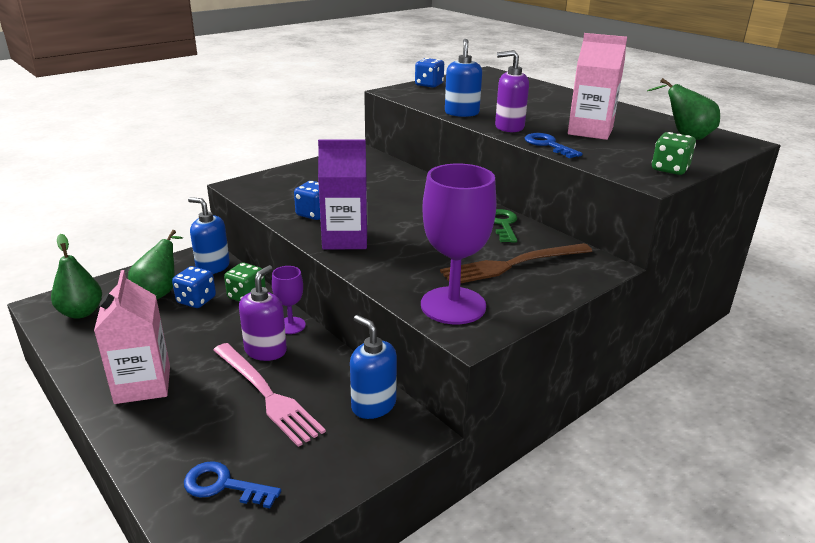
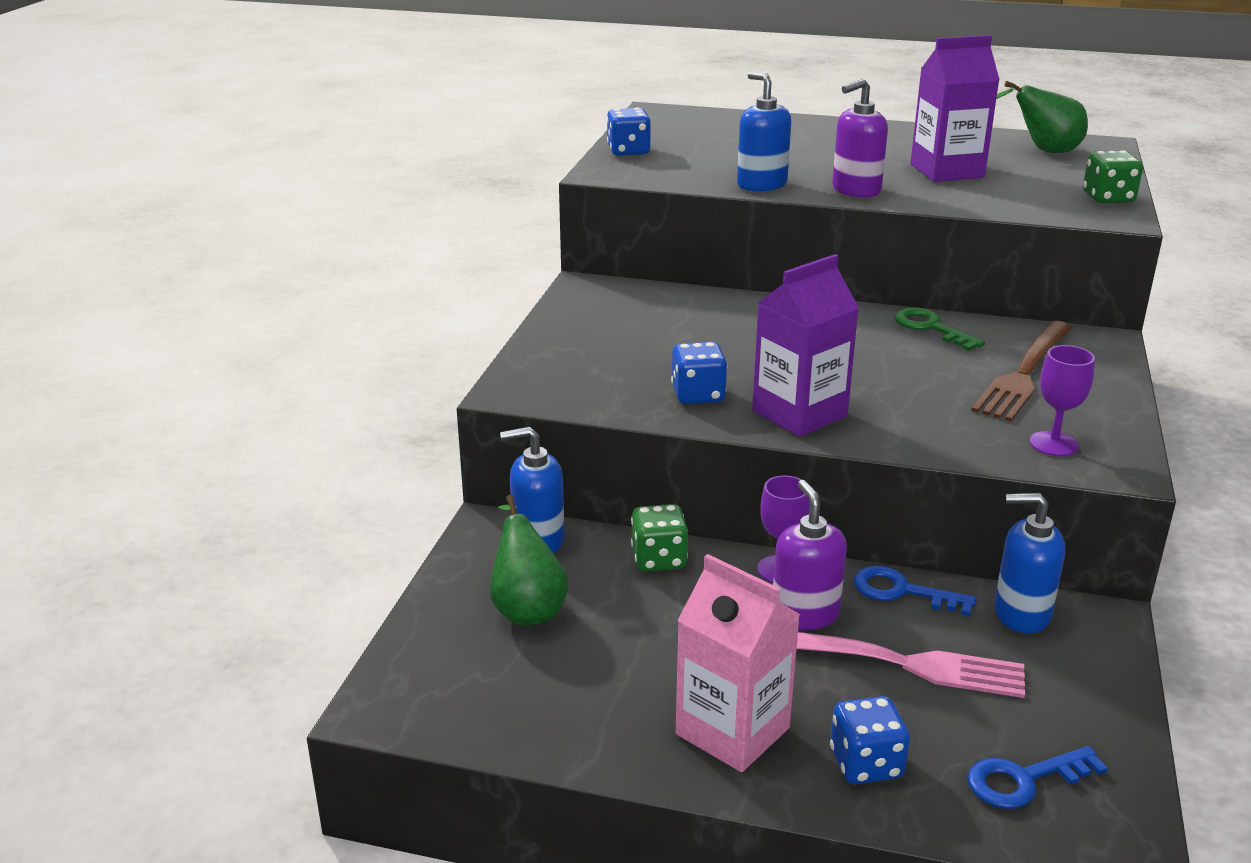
camera: 35 degrees left, 0 degrees up
(81, 312) = (463, 690): green pear -> none
(196, 300) = (600, 595): blue dice -> blue dice (866, 764)
(453, 305) = (1053, 444): purple goblet -> purple goblet, size x0.52
(548, 145) = (944, 202): blue key -> blue key (902, 591)
(590, 131) = (947, 171): pink carton -> purple carton

